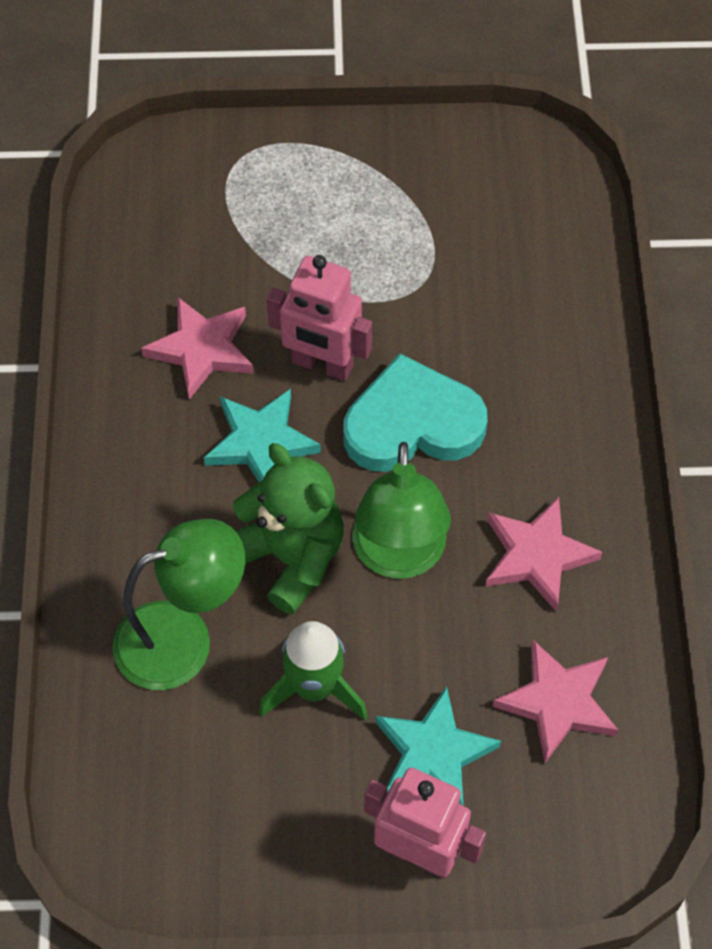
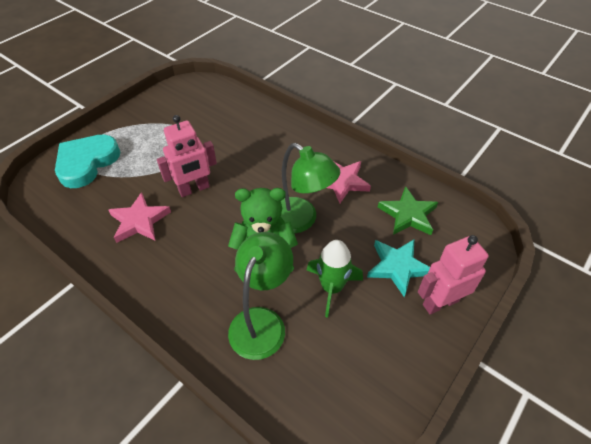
camera: 50 degrees left, 10 degrees down
(260, 442) = (203, 230): turquoise star -> none
(412, 424) = (250, 180): turquoise heart -> turquoise heart (87, 163)
(558, 702) = (408, 214): pink star -> green star

